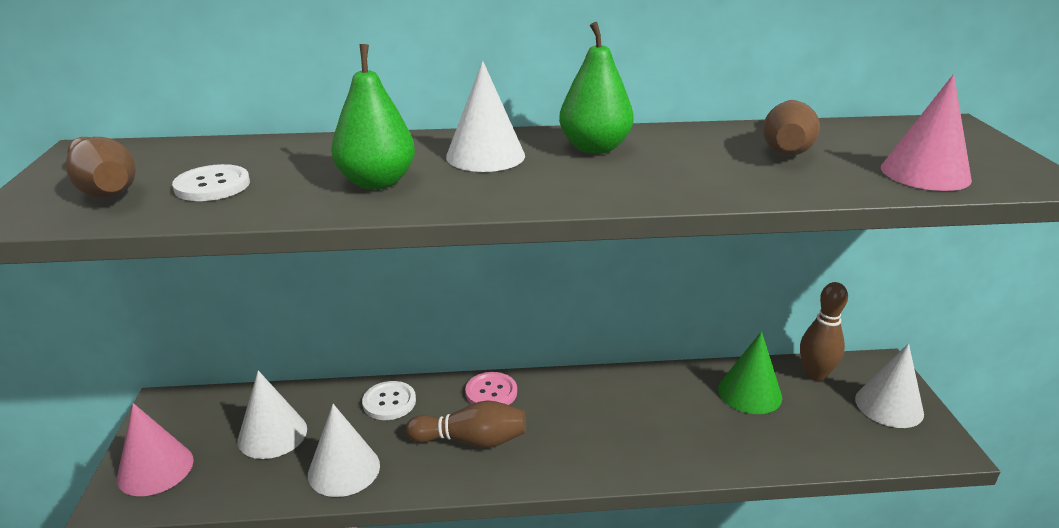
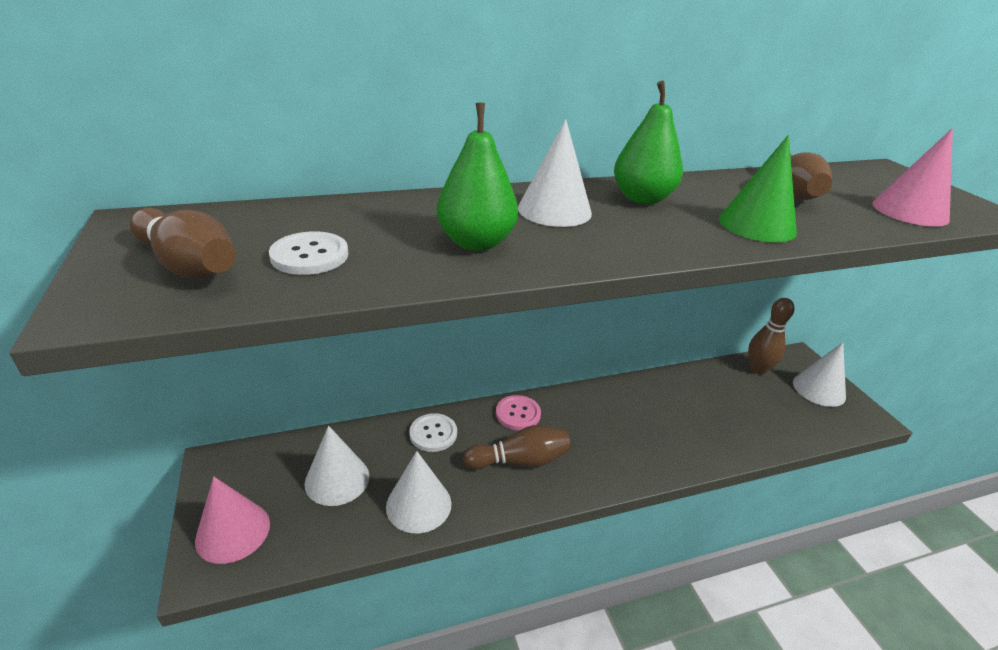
camera: 15 degrees left, 5 degrees up
(749, 393) = (718, 390): green cone -> green cone (757, 225)

